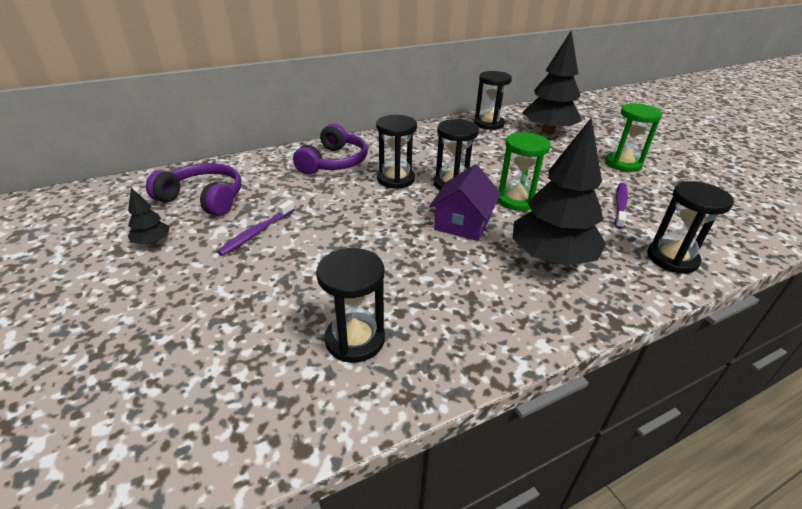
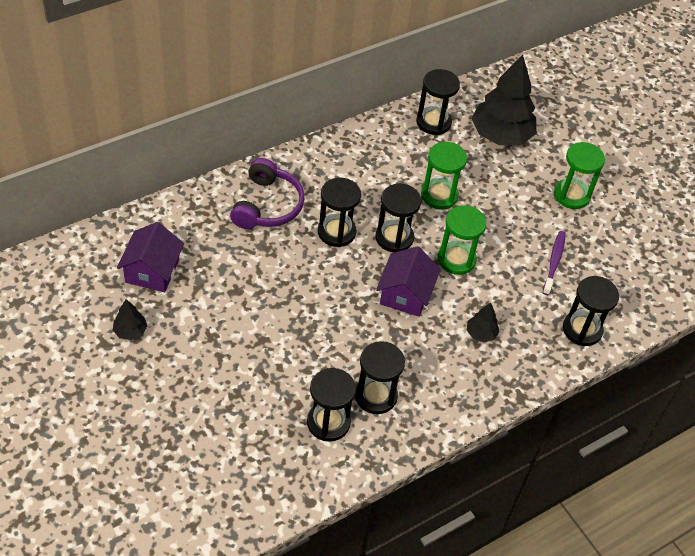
camera: 10 degrees left, 15 degrees up
(204, 198) = (152, 271): purple headphones -> purple house
(257, 232) = (220, 315): purple toothbrush -> none
(422, 312) = (375, 396): none -> black hourglass
(496, 161) = (439, 195): none -> green hourglass
(551, 258) = (481, 333): black tree -> black tree, size x0.44

